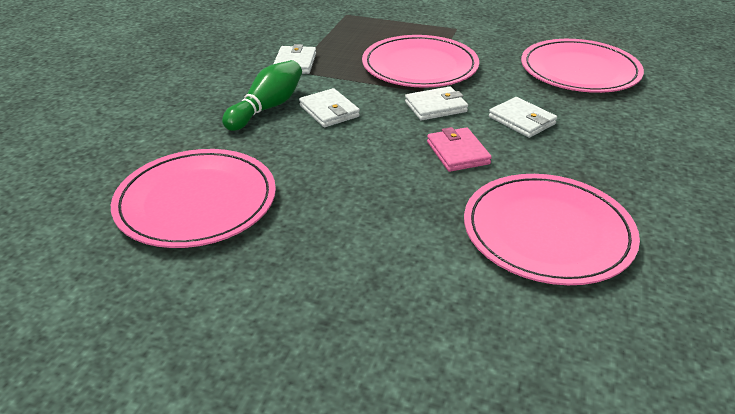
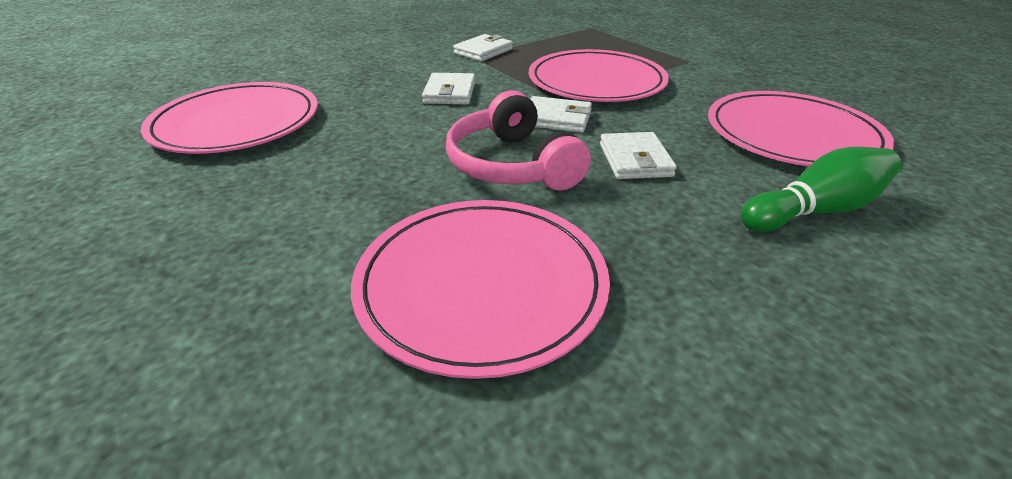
camera: 35 degrees right, 0 degrees up
(267, 108) = (404, 76): green bowling pin -> green bowling pin (815, 210)
(457, 153) = (512, 165): pink wallet -> pink headphones

